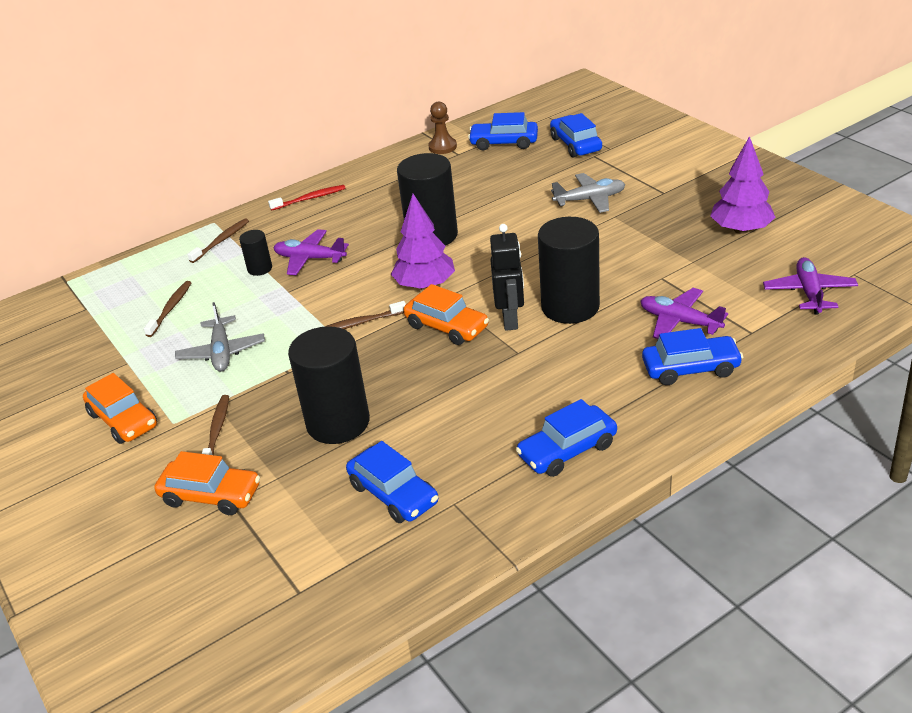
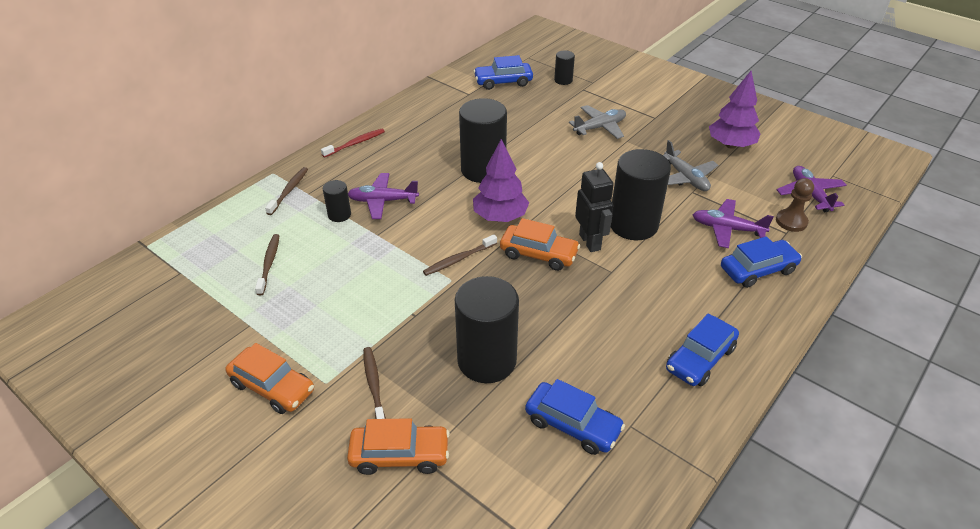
camera: 20 degrees left, 5 degrees up
(222, 352) = (341, 303): grey plane -> grey plane (685, 178)
(442, 147) = (452, 88): brown pawn -> brown pawn (791, 221)
(575, 144) = (563, 80): blue car -> black cylinder

